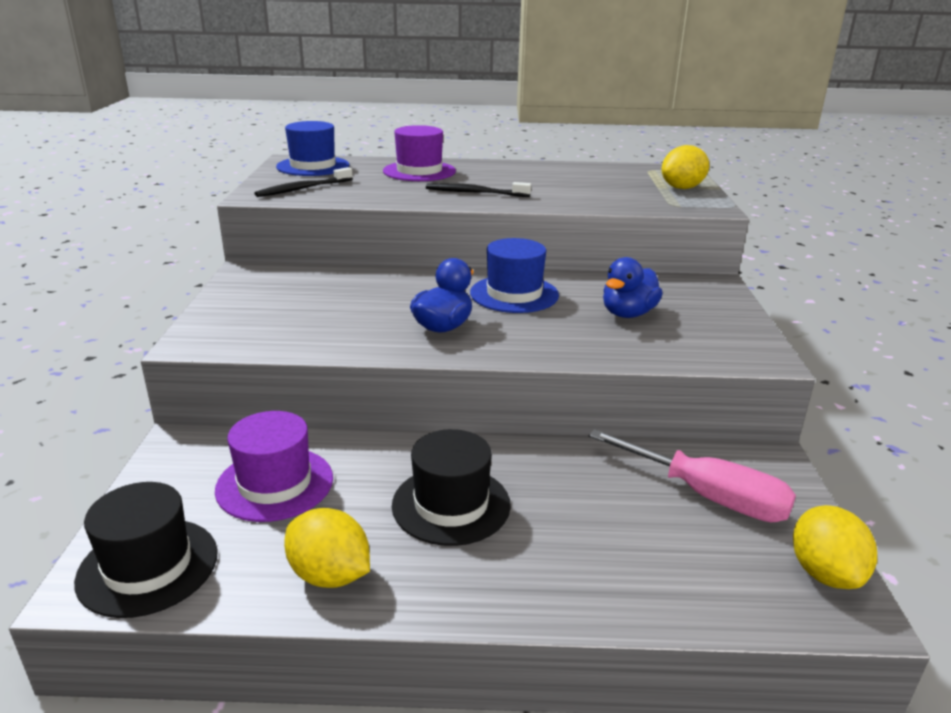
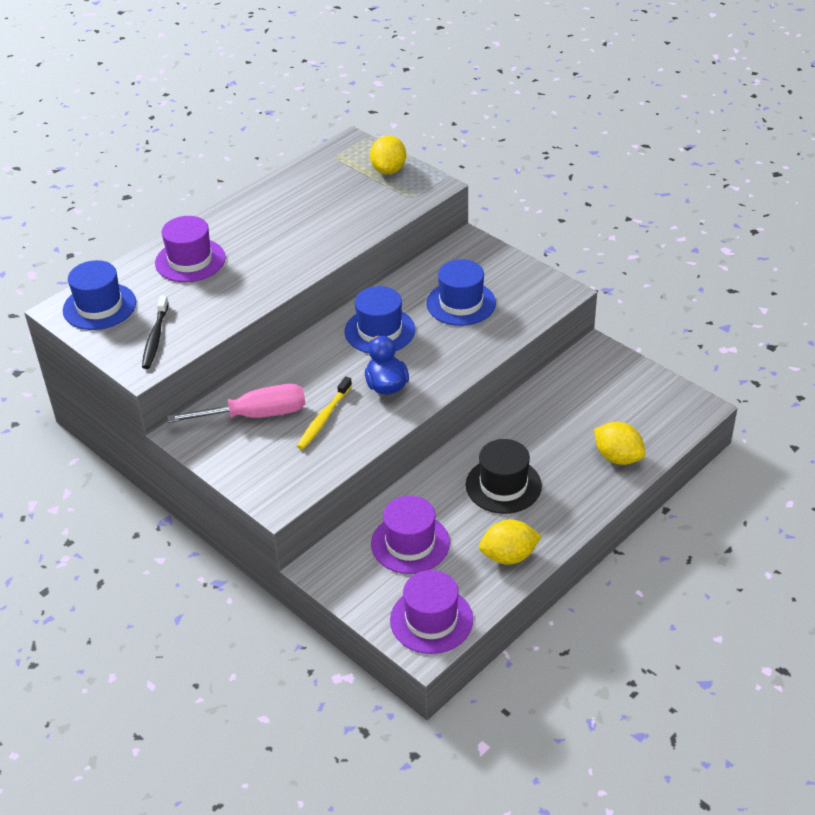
camera: 45 degrees left, 15 degrees up
(148, 566) = (431, 620): black hat -> purple hat
(348, 317) = (323, 418): none -> yellow toothbrush
(475, 193) = (276, 262): black toothbrush -> none
(628, 314) = (461, 303): blue duck -> blue hat
(707, 496) = (596, 393): pink screwdriver -> pink screwdriver (256, 415)
(824, 573) = (675, 397): yellow lemon -> yellow lemon (617, 457)

